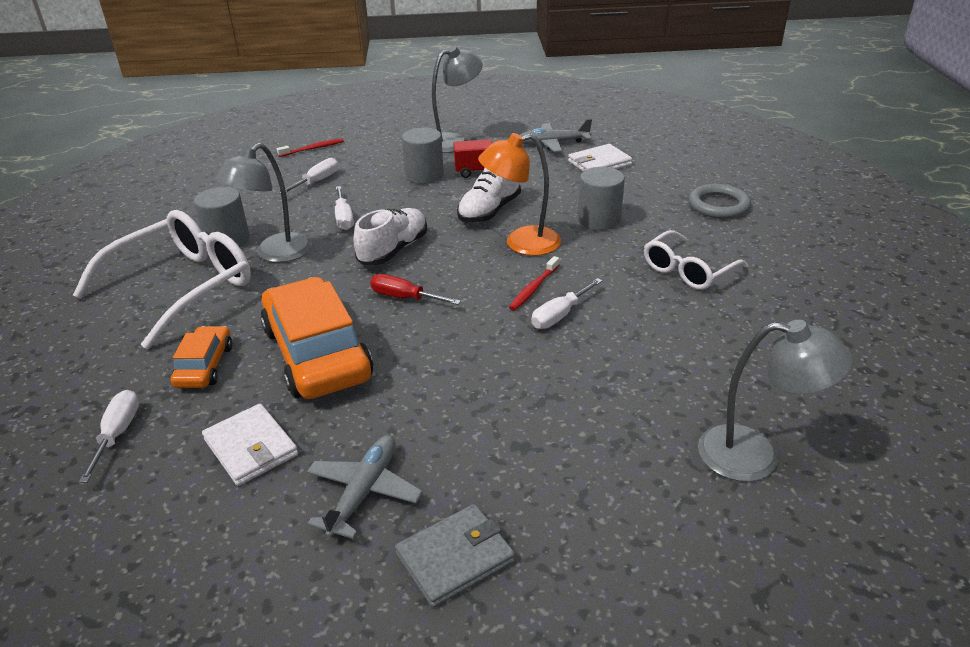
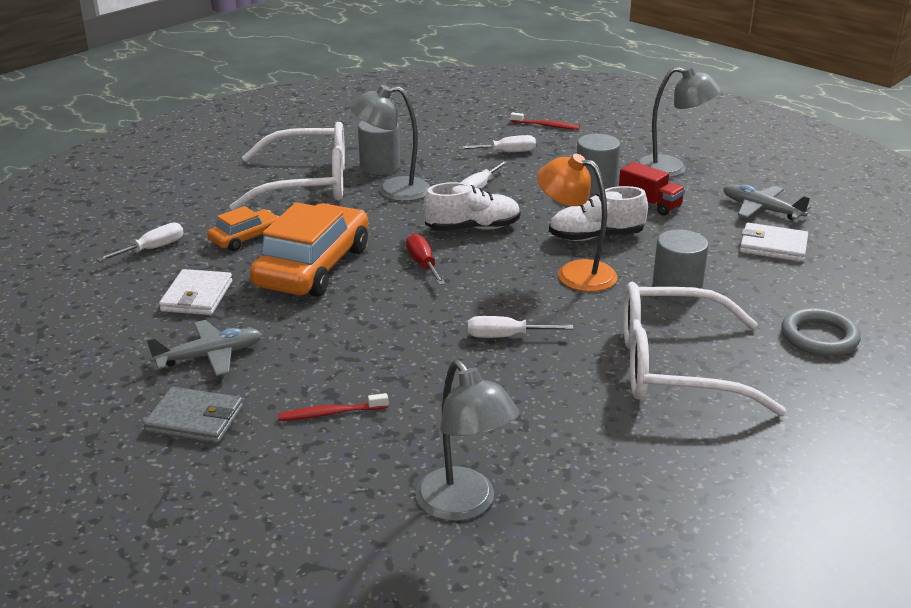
camera: 45 degrees right, 5 degrees down
(533, 288) = (522, 308): red toothbrush -> red toothbrush (330, 413)
(687, 270) = (674, 367): white glasses -> white glasses, size x1.72

